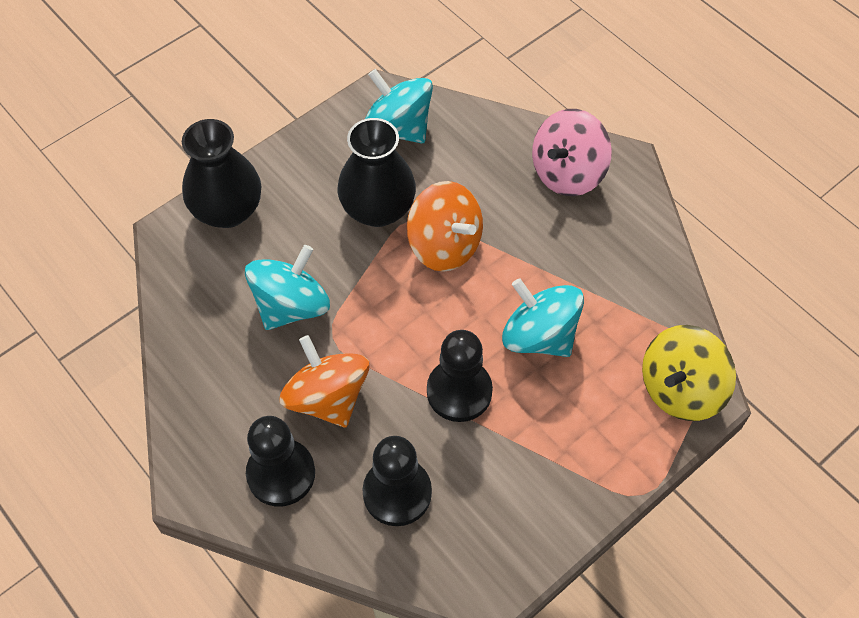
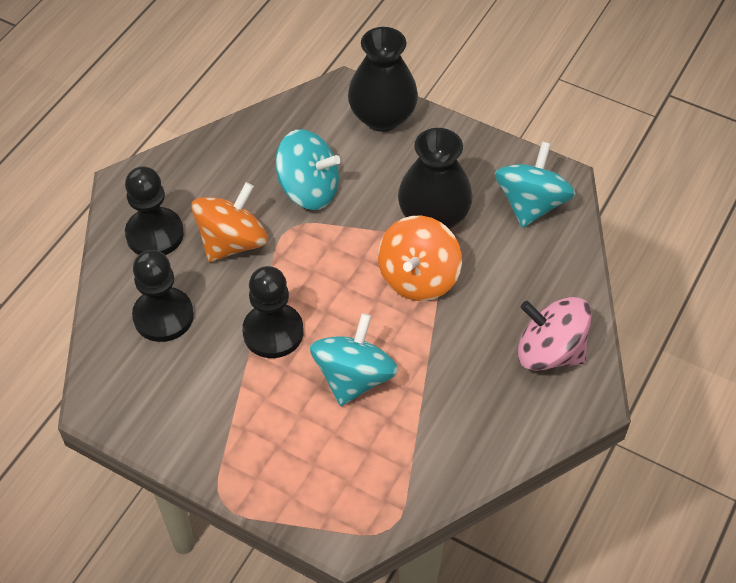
camera: 70 degrees right, 5 degrees down
(680, 389) = (343, 509): yellow spinning top -> none

